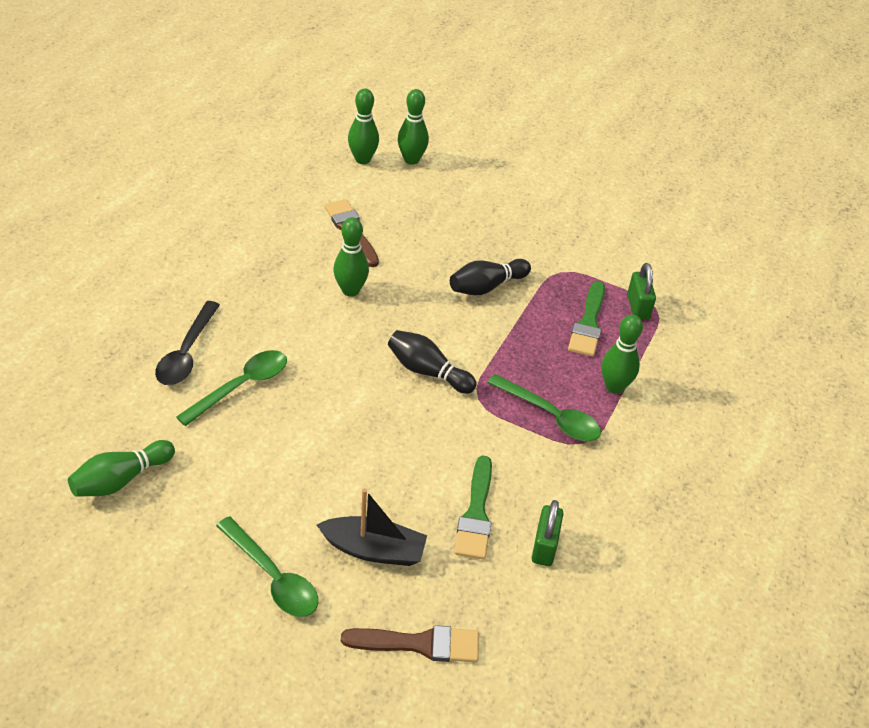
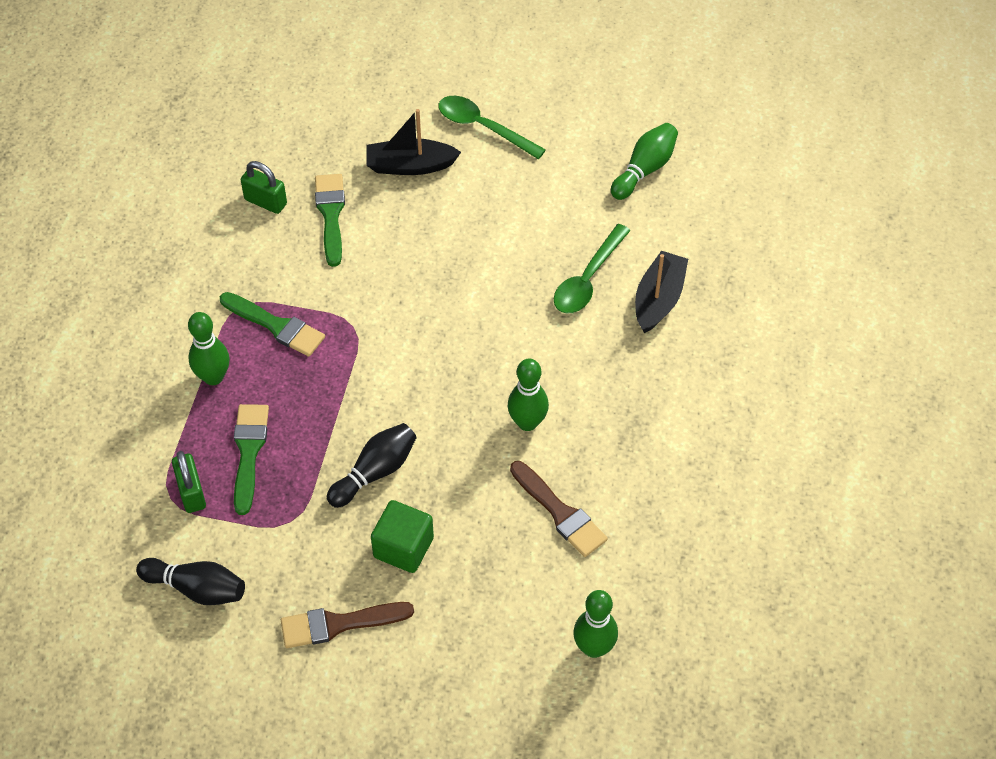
camera: 170 degrees right, 10 degrees up
(186, 353) = (658, 299): black spoon -> black boat
(411, 159) = (528, 669): green bowling pin -> none
(419, 644) = (353, 109): brown brush -> brown brush (339, 624)
(427, 371) = (412, 343): black bowling pin -> black bowling pin (197, 588)
(477, 237) = (403, 547): none -> green cube
(544, 546) = (265, 202): green padlock -> green padlock turned 60 degrees counterclockwise
(551, 416) = (276, 326): green spoon -> green brush

